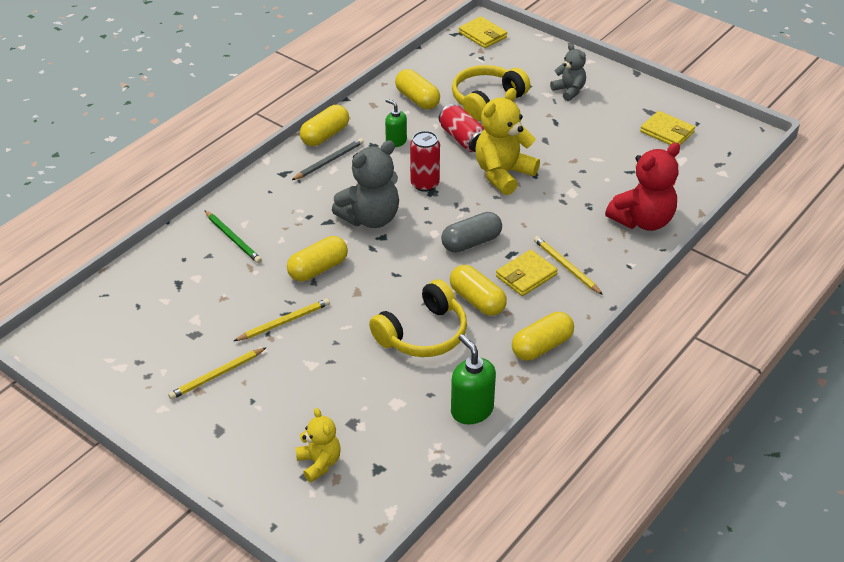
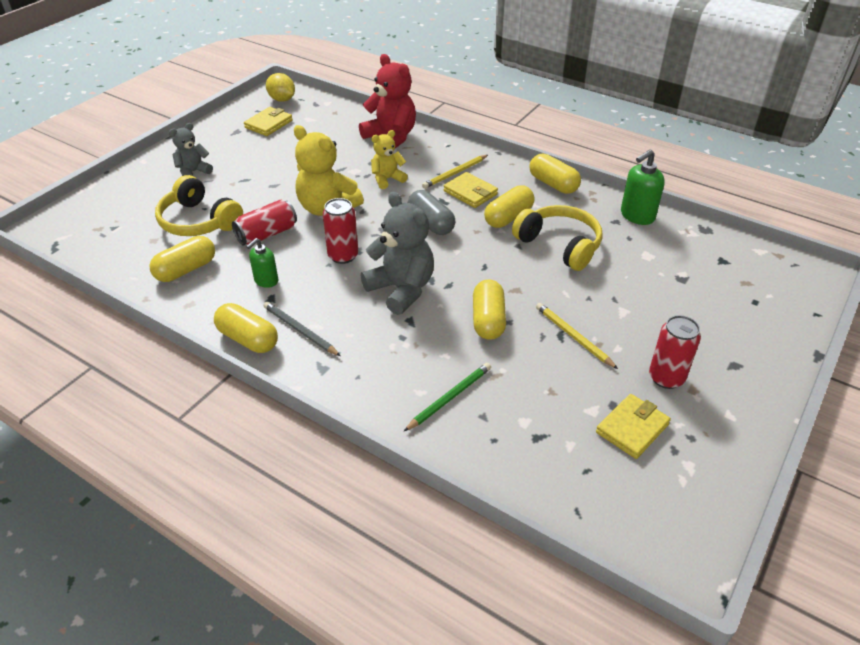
camera: 95 degrees left, 0 degrees up
(217, 375) = (666, 378): yellow pencil -> red can
(318, 269) = (488, 320): yellow capsule -> yellow capsule turned 45 degrees clockwise
(319, 463) = (736, 294): yellow teddy bear -> yellow teddy bear (387, 179)
(482, 35) = (66, 228): yellow wallet -> yellow wallet (632, 428)
(725, 139) = (282, 99): none -> yellow lemon

